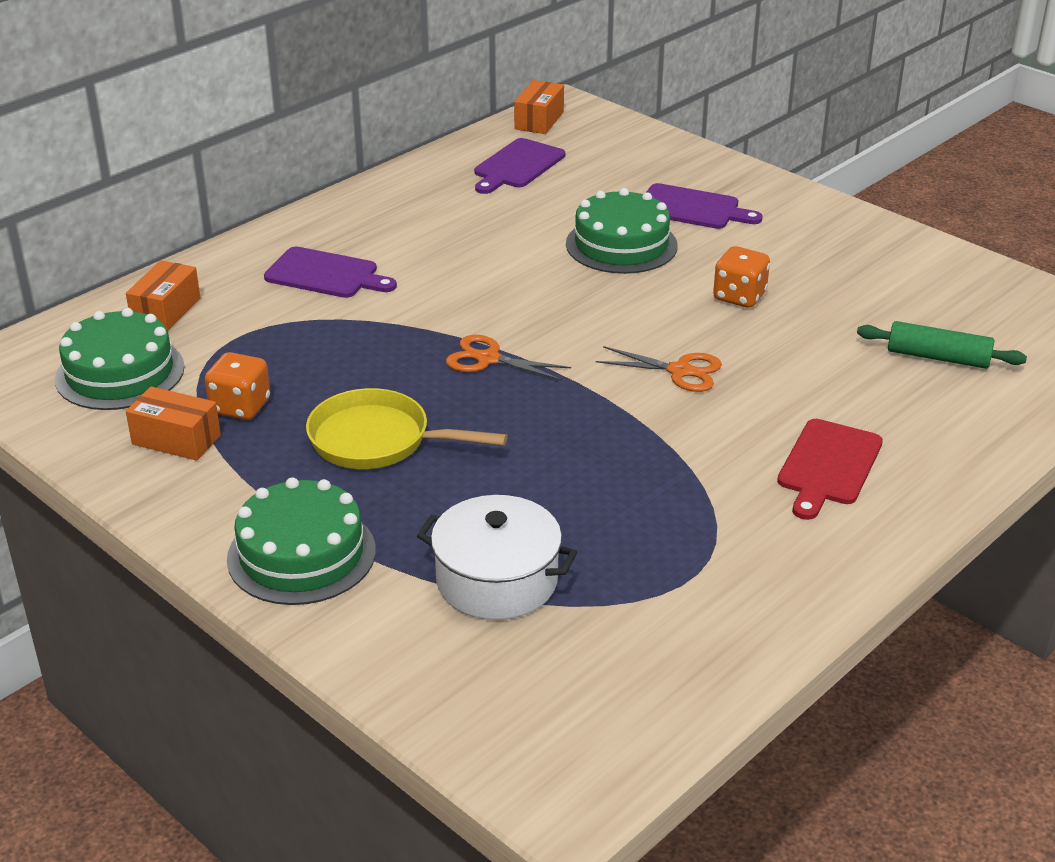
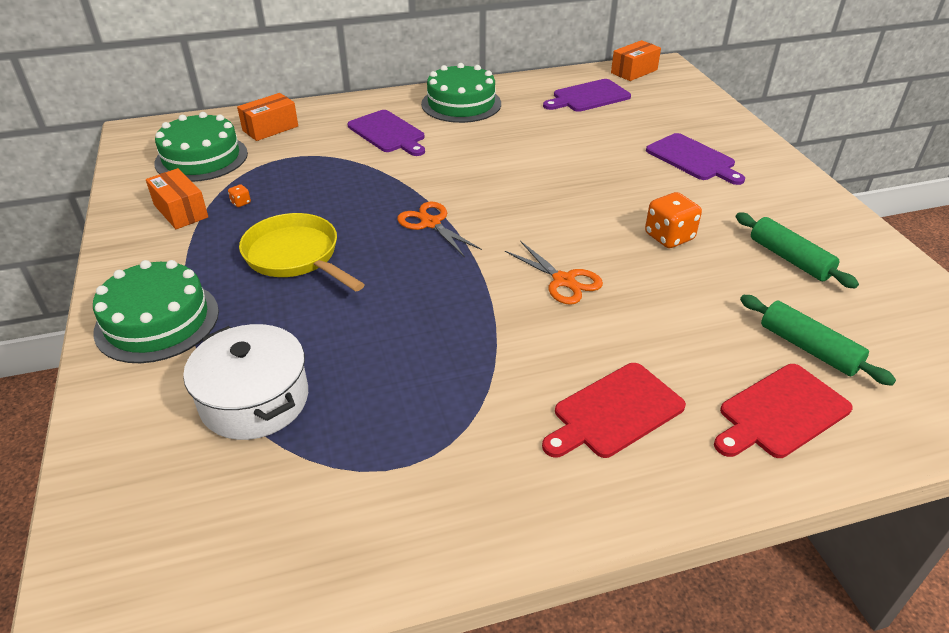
camera: 30 degrees right, 5 degrees up
(240, 407) = (241, 203): orange dice -> orange dice, size x0.44
(621, 245) = (611, 170): green cake -> green cake (461, 104)
(862, 283) = (789, 259): none -> green rolling pin
(956, 417) = (780, 412): none -> red cutting board

